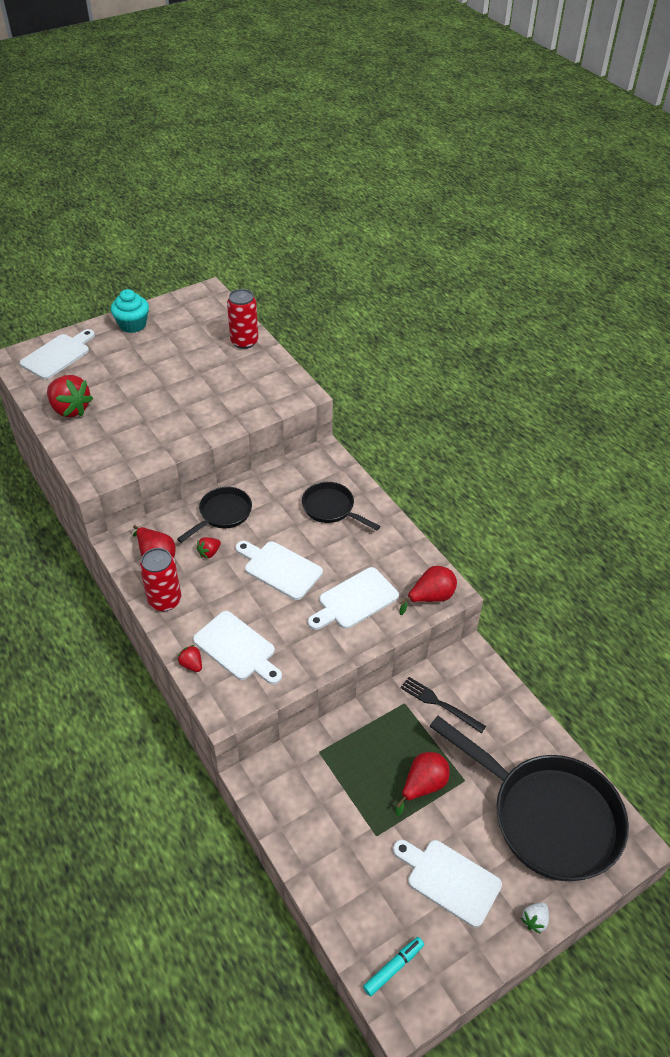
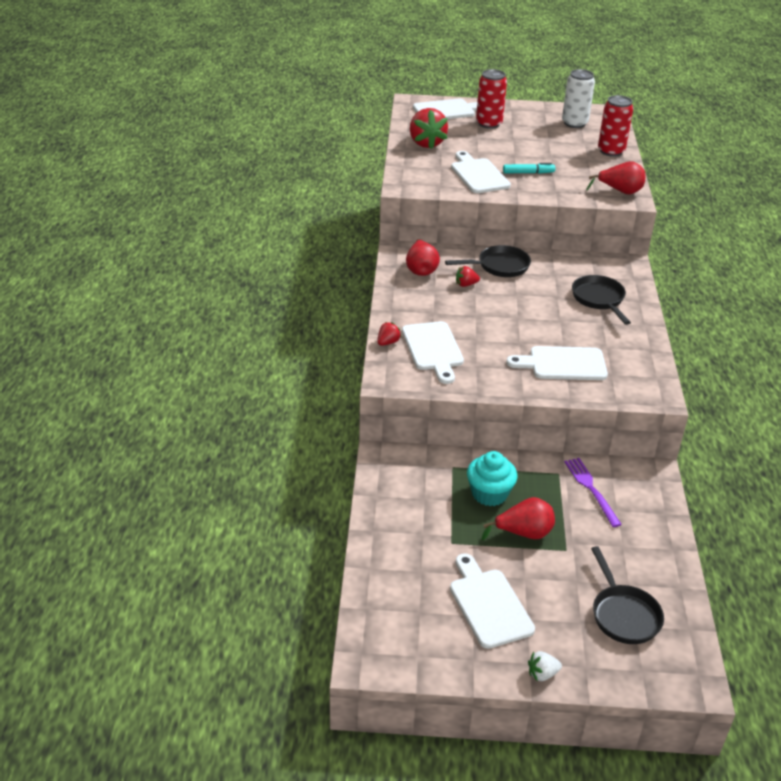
camera: 35 degrees right, 10 degrees down
(132, 325) = (524, 112): turquoise cupcake -> turquoise cupcake (489, 494)
(165, 600) = (403, 297): red can -> red can (489, 123)
(188, 320) = (574, 123): none -> white can
(191, 664) = (388, 342): red strawberry -> red strawberry turned 45 degrees clockwise
(280, 568) = (516, 317): white cutting board -> white cutting board (478, 174)
(393, 968) = (387, 630): turquoise marker -> turquoise marker (528, 173)
(430, 597) = (636, 392): red pear -> red pear (620, 192)
(439, 703) = (591, 489): black fork -> purple fork
(547, 816) = (623, 615): black pan -> black pan, size x0.49

